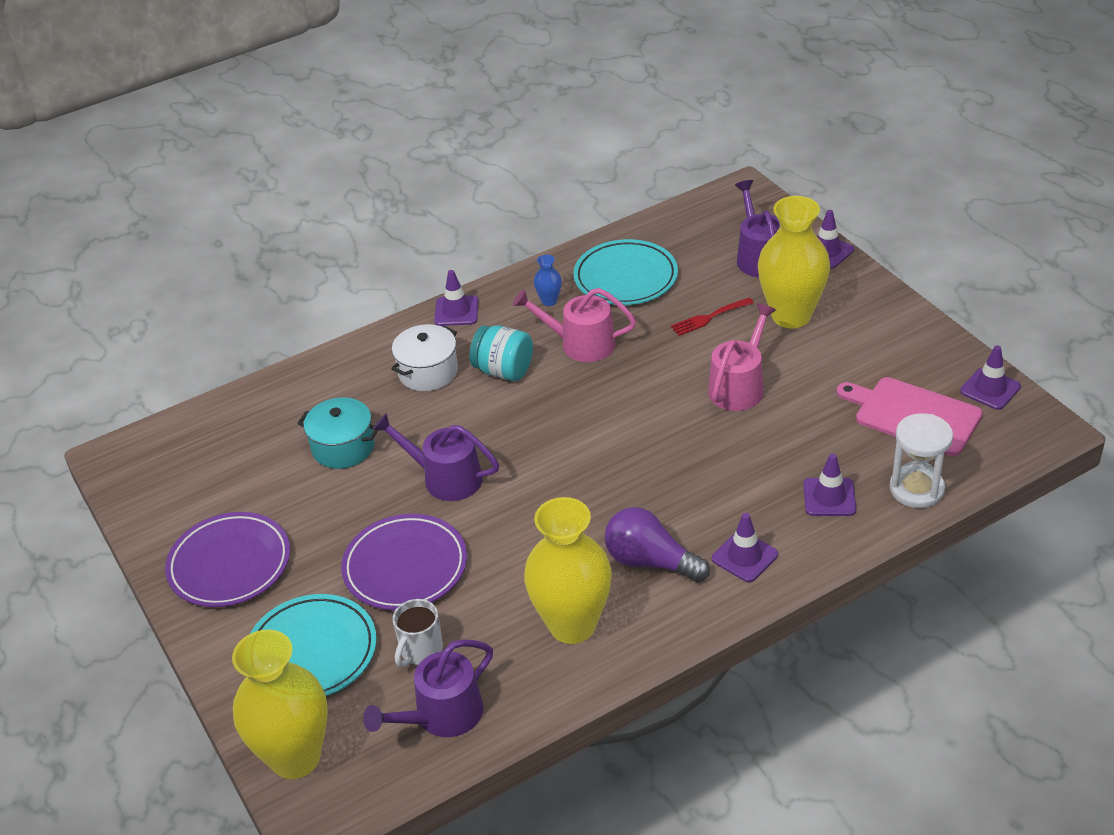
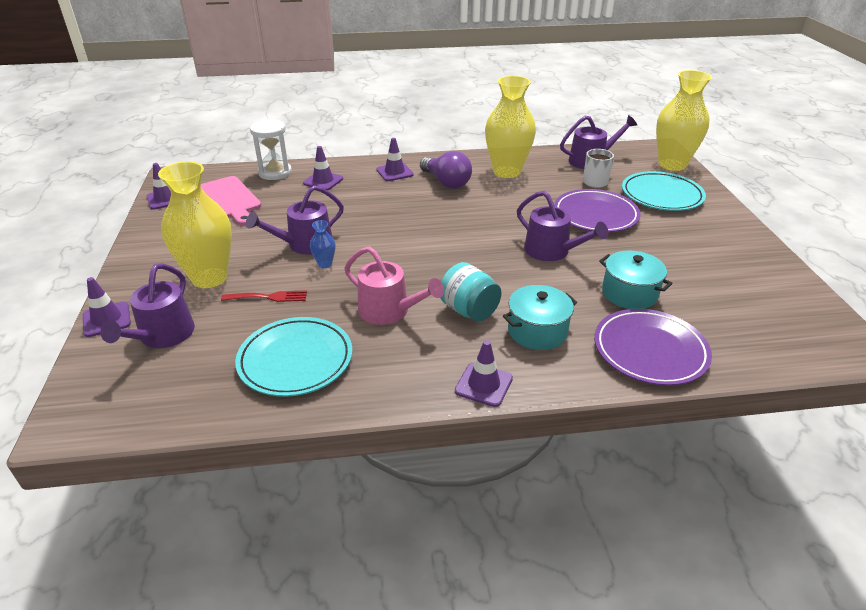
camera: 160 degrees left, 5 degrees down
(230, 564) = (722, 246): purple plate -> purple plate (650, 351)
(428, 372) = (537, 331): white pot -> turquoise pot
(549, 301) = (386, 362): blue vase -> blue vase (325, 264)
(739, 386) = (305, 244): pink watering can -> purple watering can

